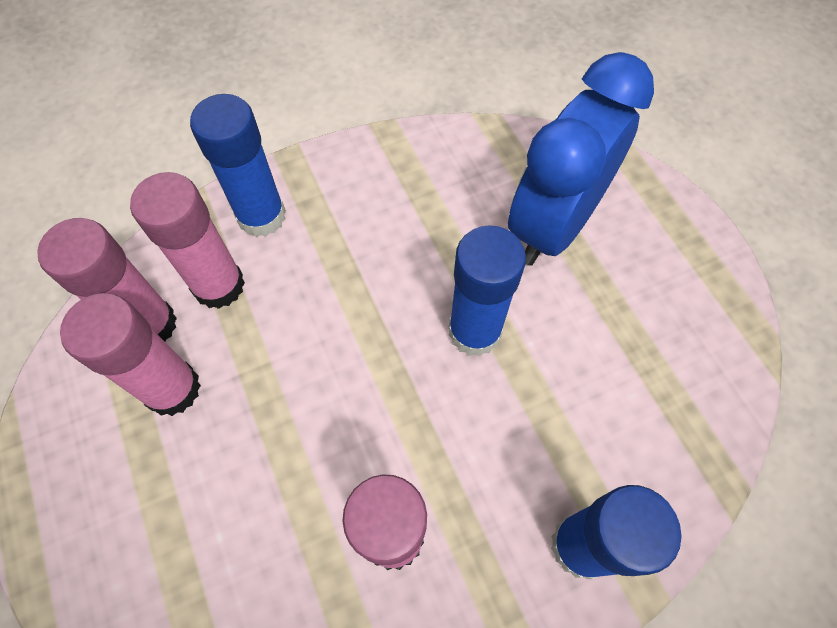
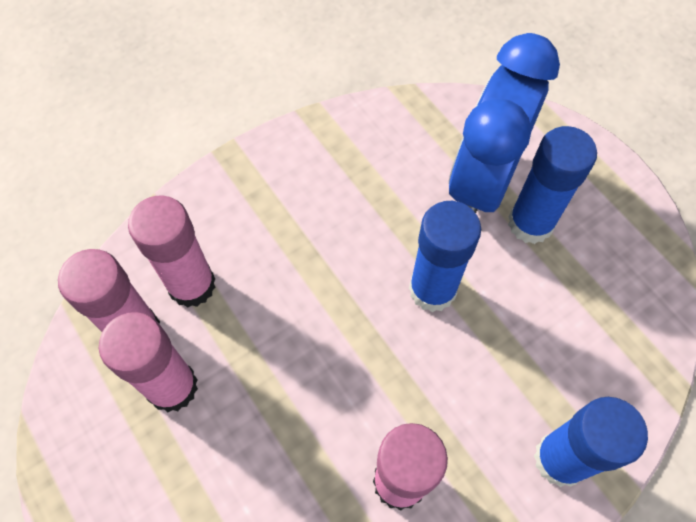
camera: 10 degrees left, 0 degrees up
(261, 216) = (216, 214): blue glue stick -> blue glue stick (530, 223)

